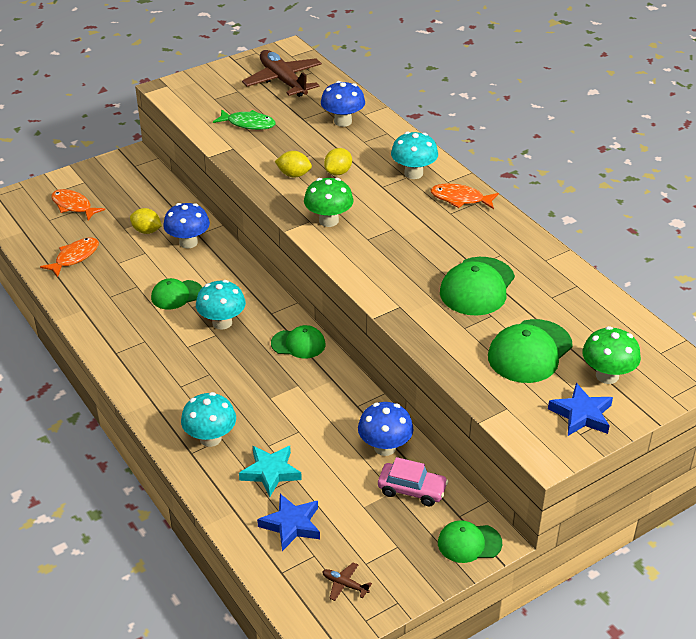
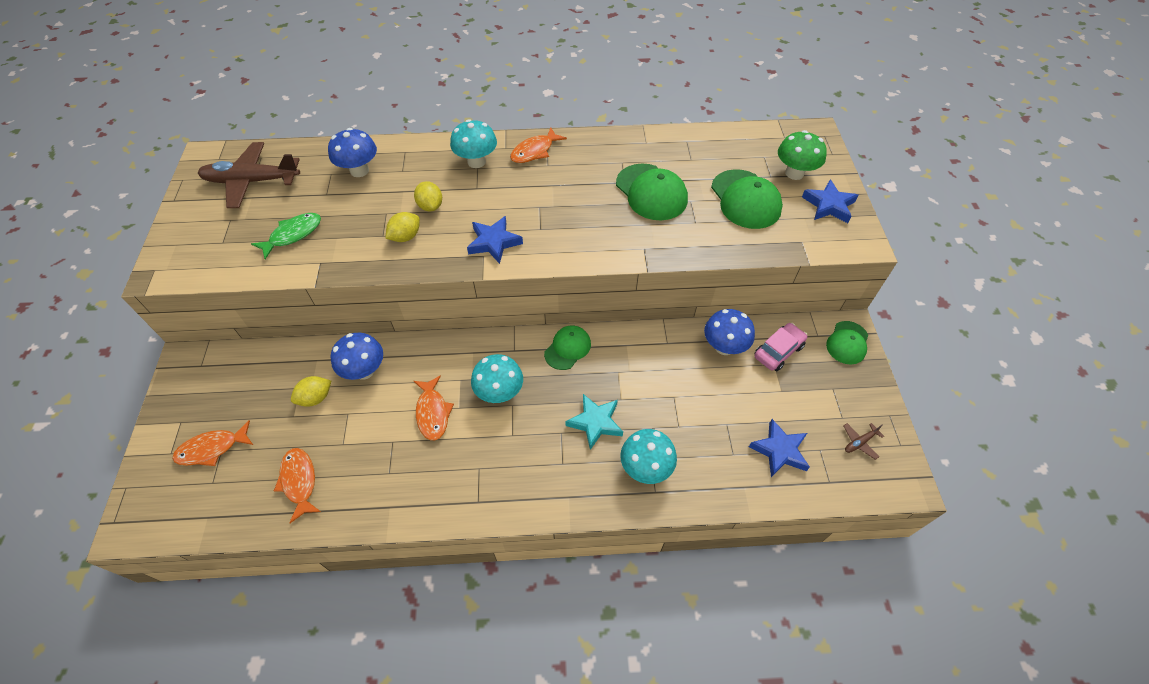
camera: 60 degrees left, 15 degrees up
(176, 295) = (433, 413): green cap -> orange fish
(270, 472) = (712, 439): turquoise star -> turquoise star (595, 422)
(328, 220) = (494, 242): green mushroom -> blue star

